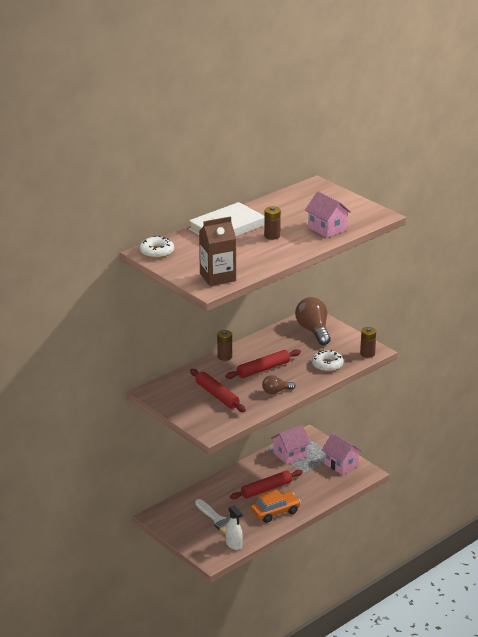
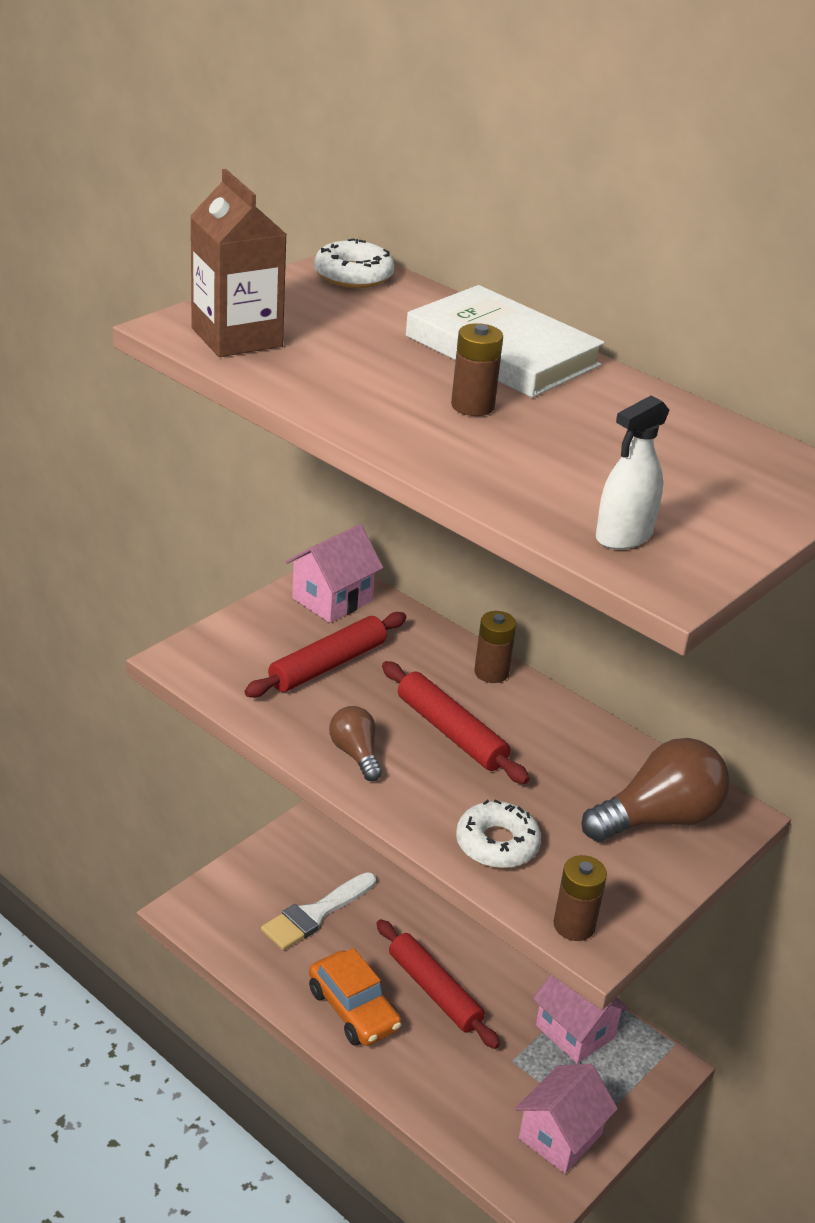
camera: 80 degrees right, 5 degrees up
(234, 544) = (236, 943): white spray bottle -> white spray bottle (624, 536)
(327, 229) = (543, 486): pink house -> pink house (332, 599)

